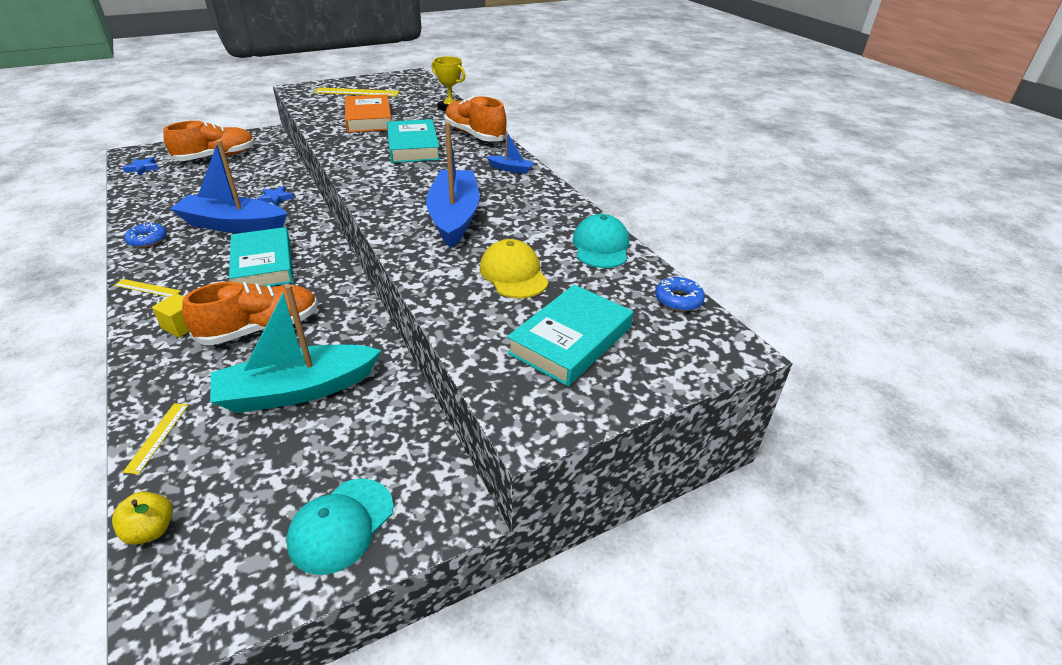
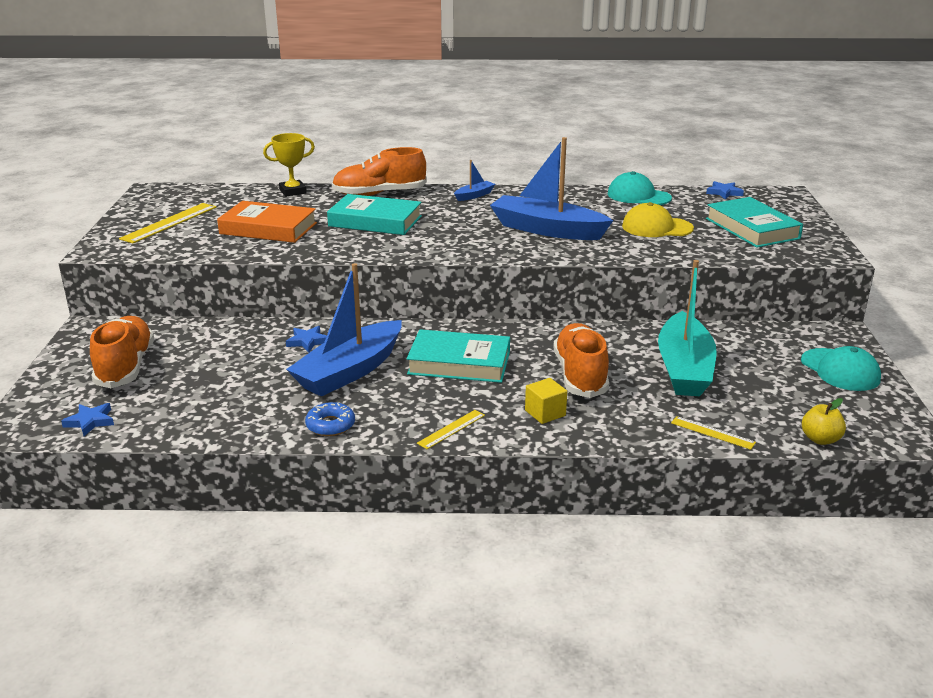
camera: 60 degrees left, 10 degrees down
(678, 300) = (724, 192): blue donut -> blue star

